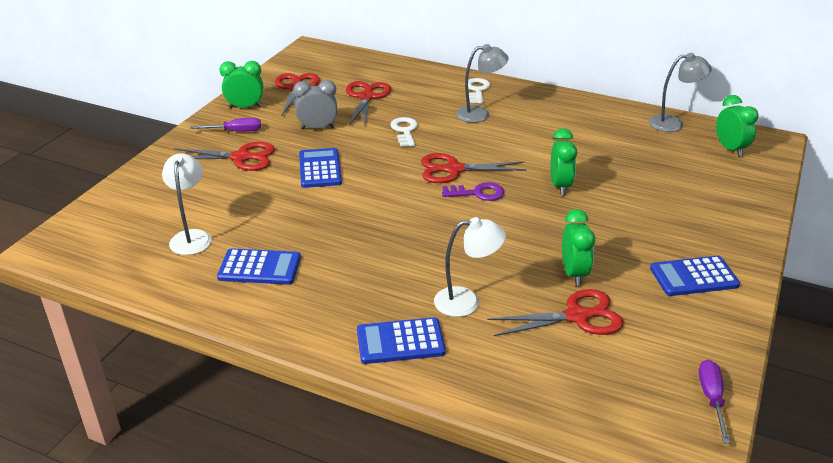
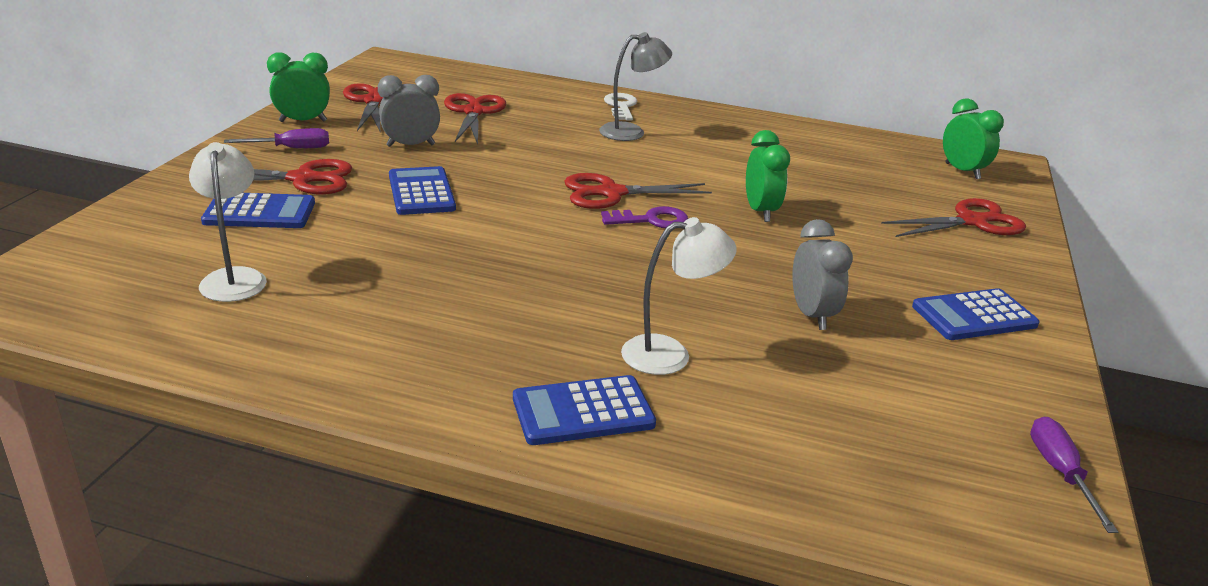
camera: 10 degrees left, 5 degrees down
(259, 267) = (346, 316): blue calculator -> blue calculator (260, 212)
(404, 131) = (534, 149): white key -> none
(573, 273) = (811, 315): green clock -> grey clock
(577, 316) = (834, 369): red scissors -> red scissors (972, 221)
(673, 123) = (882, 144): grey lamp -> none

